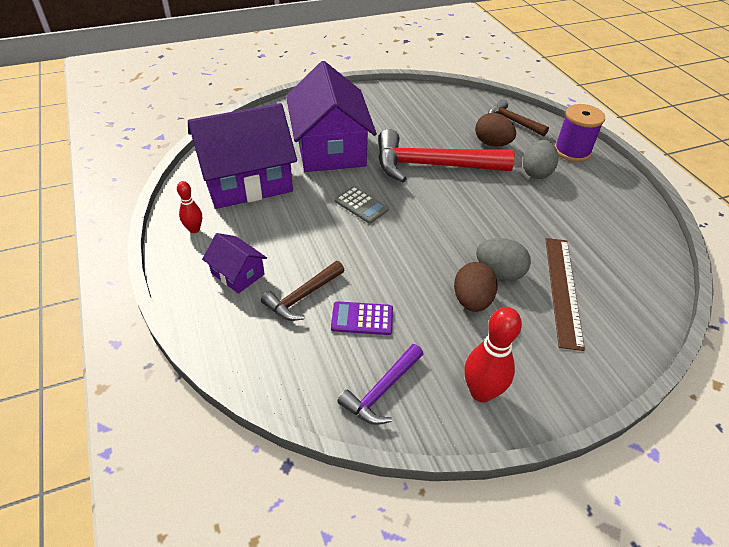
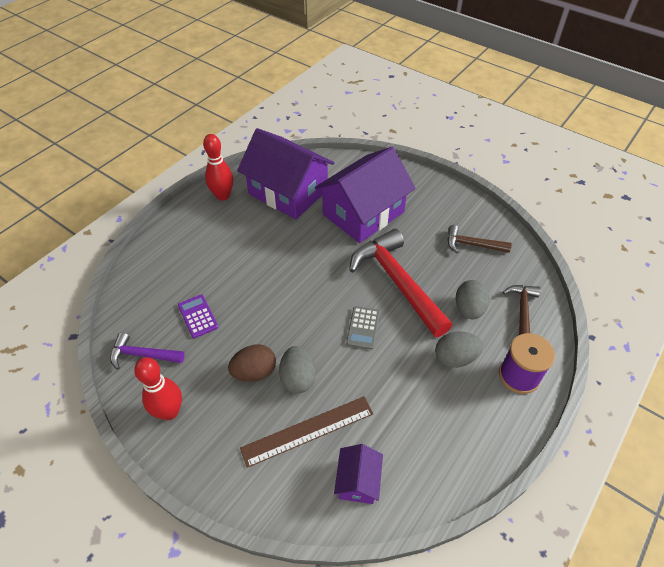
camera: 60 degrees right, 5 degrees up
(194, 229) = (223, 196): red bowling pin -> red bowling pin, size x1.70
(237, 274) = (198, 236): purple house -> purple house (358, 481)
(302, 296) = (198, 277): brown hammer -> brown hammer (472, 244)
(361, 205) = (311, 262): grey calculator -> grey calculator (363, 328)
(492, 144) = (469, 309): brown egg -> grey egg

